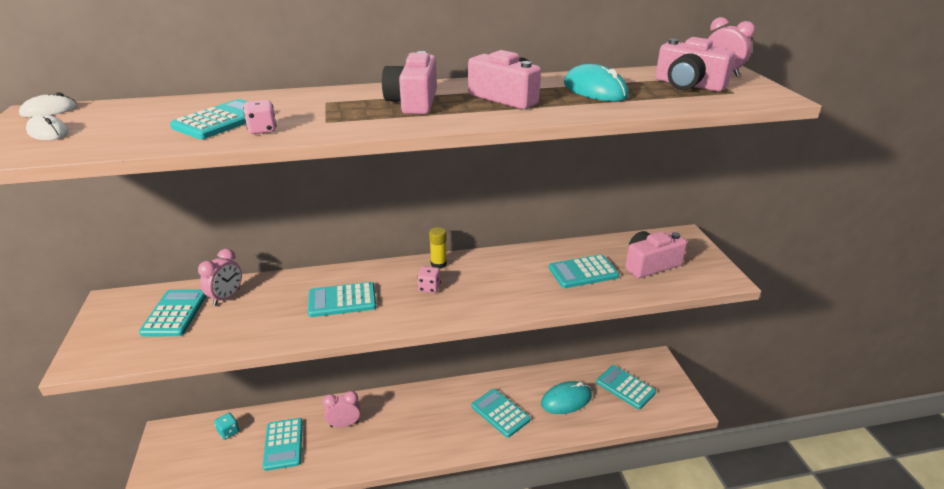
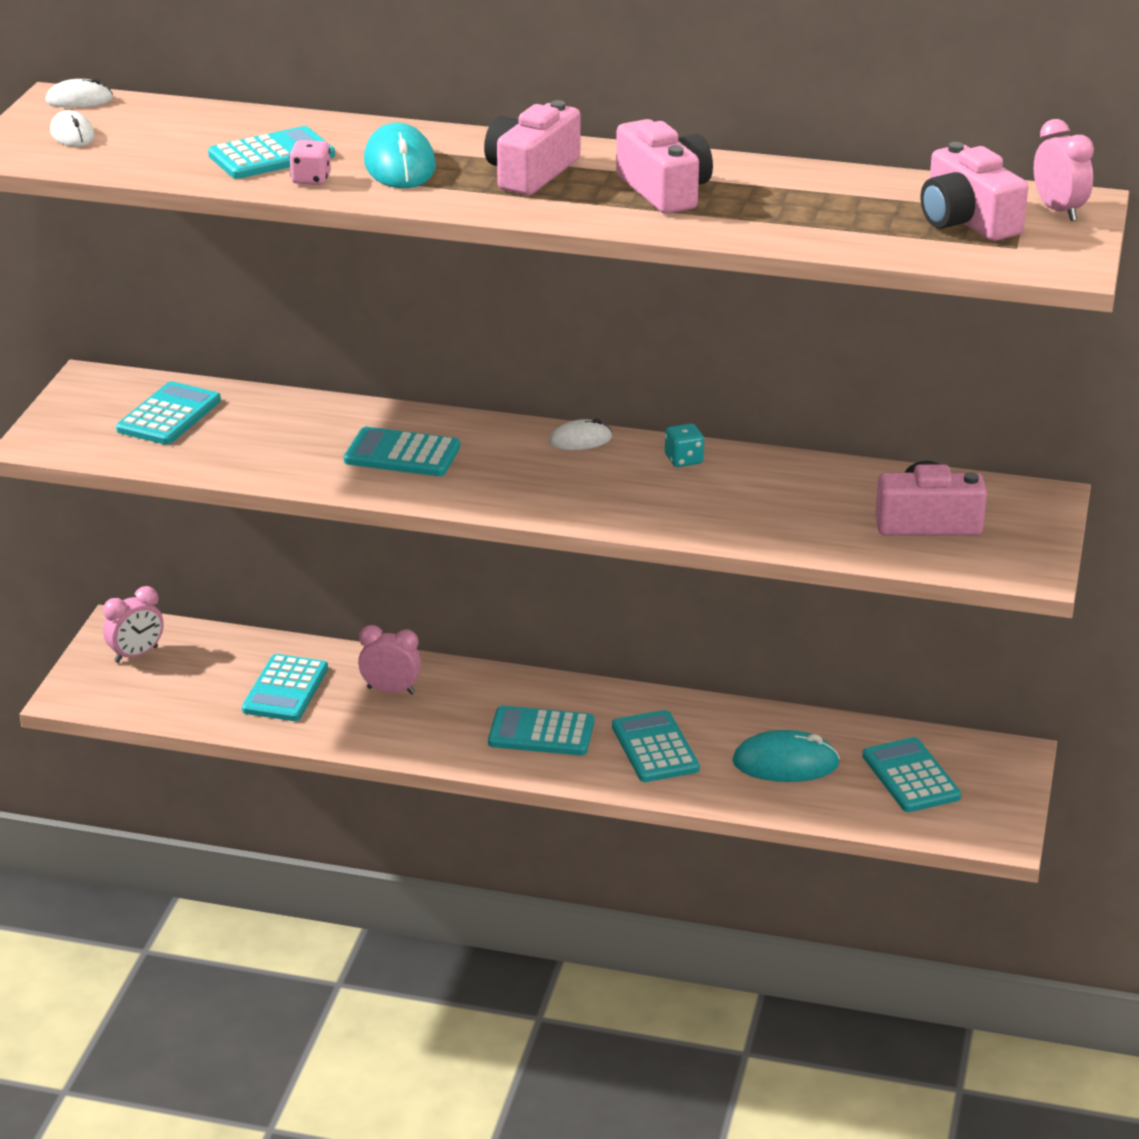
camera: 25 degrees right, 0 degrees up
(226, 297) = (245, 411): pink clock -> pink clock (136, 655)
(228, 432) = (211, 651): turquoise dice -> turquoise dice (683, 460)
(429, 287) = (540, 468): pink dice -> none
(438, 264) = (580, 440): yellow glue stick -> white mouse
(583, 272) = (801, 506): turquoise calculator -> turquoise calculator (541, 733)
(595, 90) = (809, 202): turquoise mouse -> turquoise mouse (400, 165)

